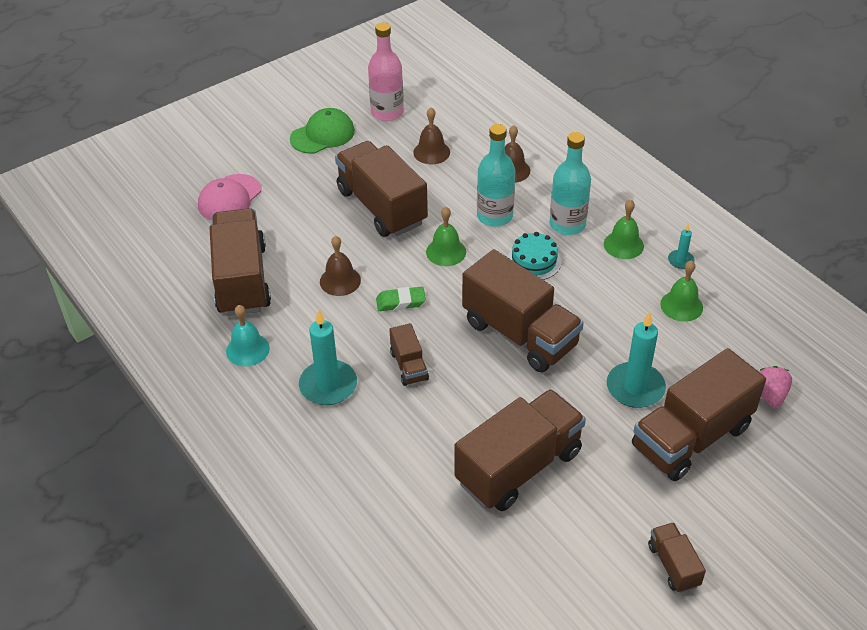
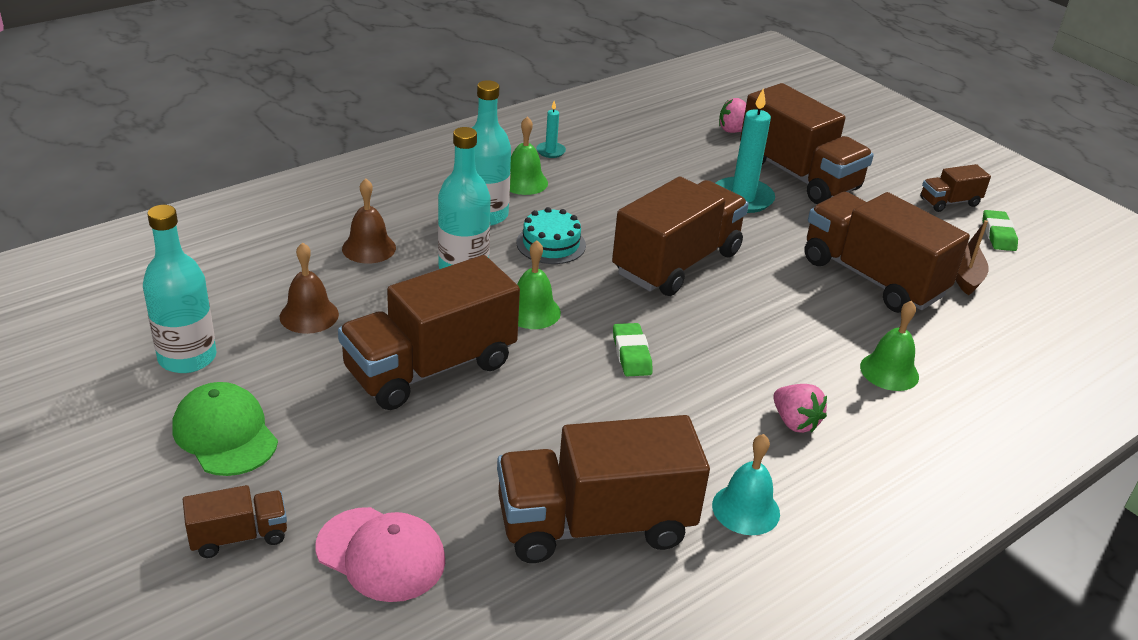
camera: 95 degrees left, 10 degrees down
(328, 385) = (795, 422): turquoise candle -> pink strawberry
(340, 281) = (592, 411): brown bell -> none
(387, 112) = (187, 358): pink bottle -> turquoise bottle
(409, 366) = (745, 350): brown truck -> brown truck (239, 536)
(534, 544) = (964, 275): none -> brown boat
(616, 596) = (998, 234): none -> green eraser
(681, 305) = (620, 159): green bell -> green bell (889, 371)

